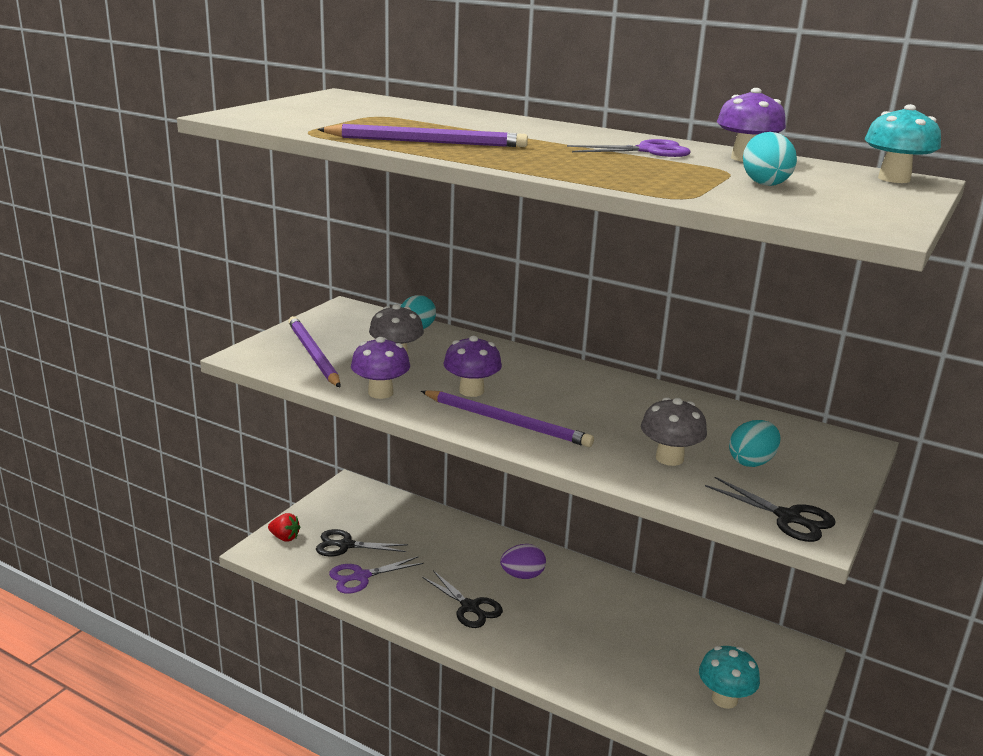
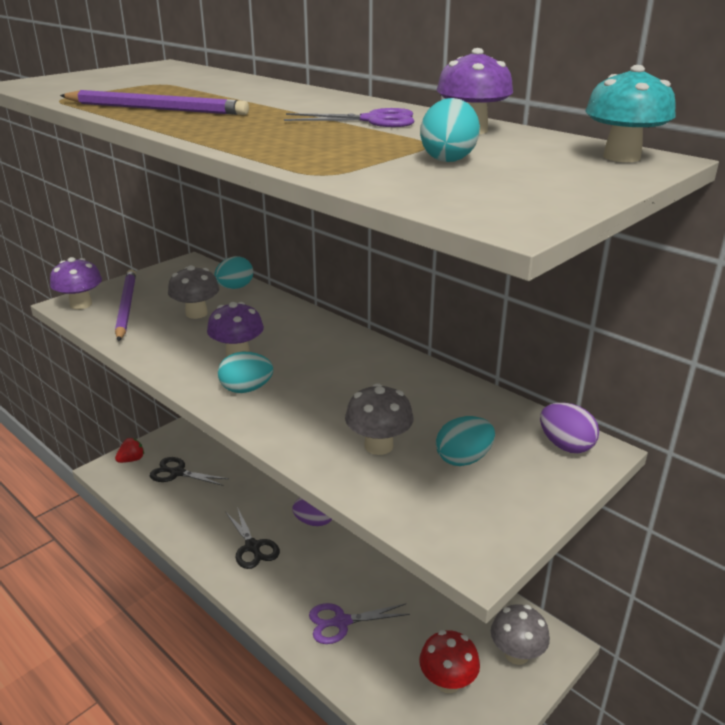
camera: 15 degrees right, 5 degrees up
(284, 537) = (131, 460): red strawberry -> red strawberry turned 75 degrees counterclockwise
(361, 576) = (175, 504): purple scissors -> purple scissors (341, 622)
(380, 393) = (154, 349): purple mushroom -> purple mushroom (81, 304)
(507, 422) = (246, 389): purple pencil -> turquoise egg
(724, 699) = (447, 681): turquoise mushroom -> red mushroom
(776, 666) = (516, 654): none -> grey mushroom
(788, 517) = (459, 532): black scissors -> none
(830, 443) = (565, 445): none -> purple egg

